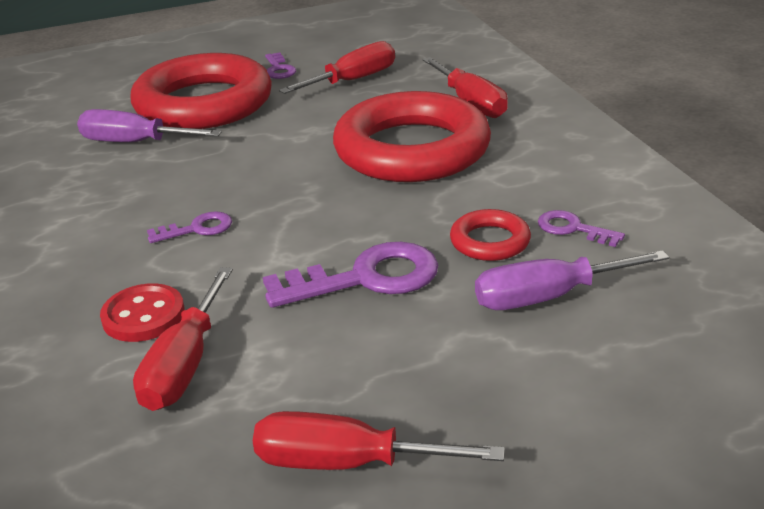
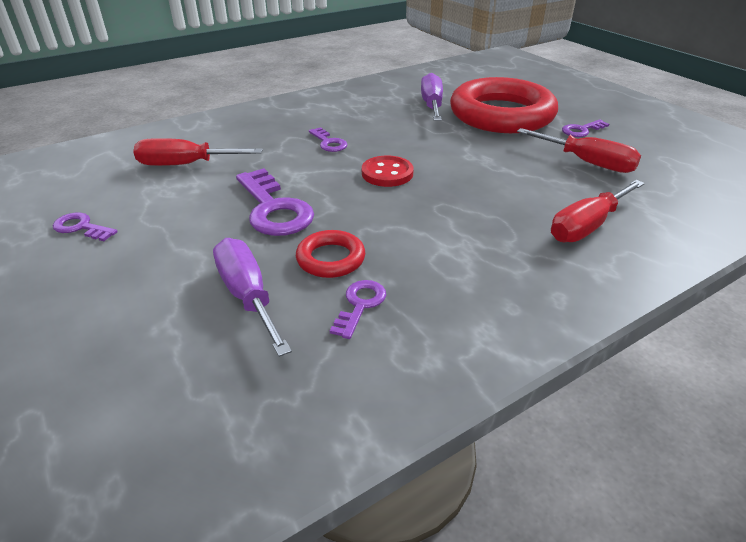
camera: 75 degrees right, 5 degrees up
(143, 316) = (234, 145): red button -> red button (387, 173)
(347, 463) = (81, 227): red screwdriver -> purple key
(412, 149) = (474, 205): red ring -> none

